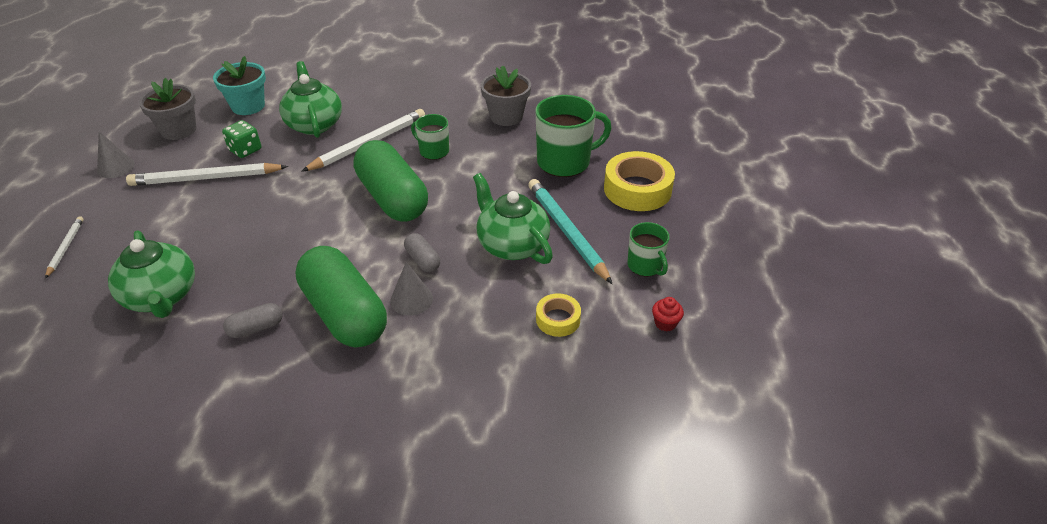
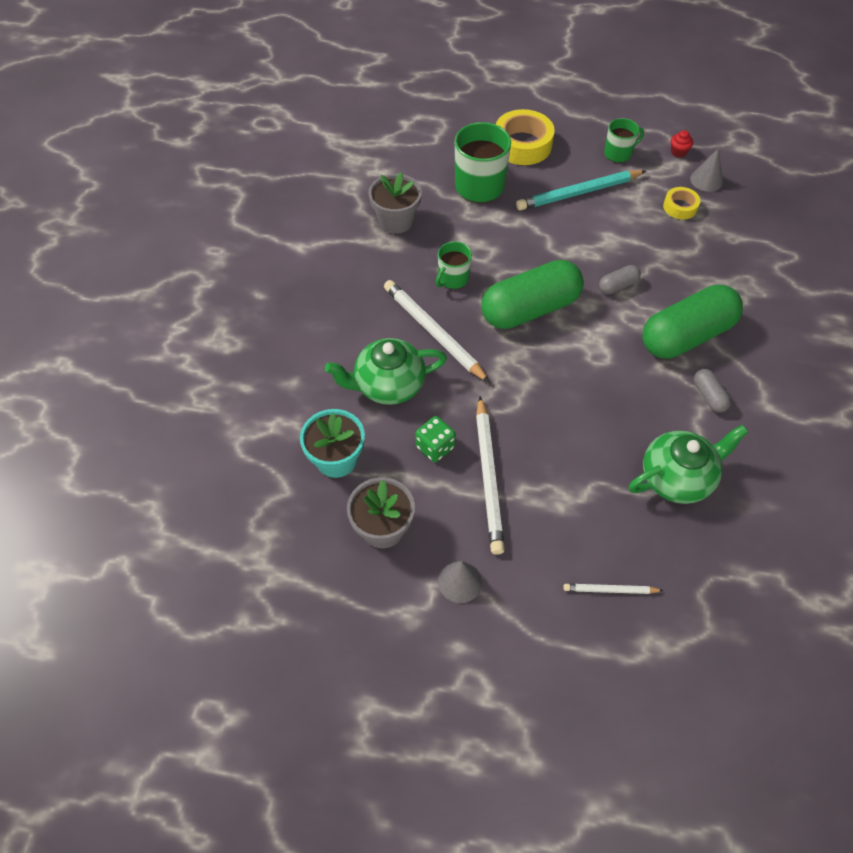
camera: 85 degrees left, 15 degrees up
(411, 299) = (666, 292): grey cone -> grey cone (706, 180)
(512, 245) = (596, 227): green teapot -> none

